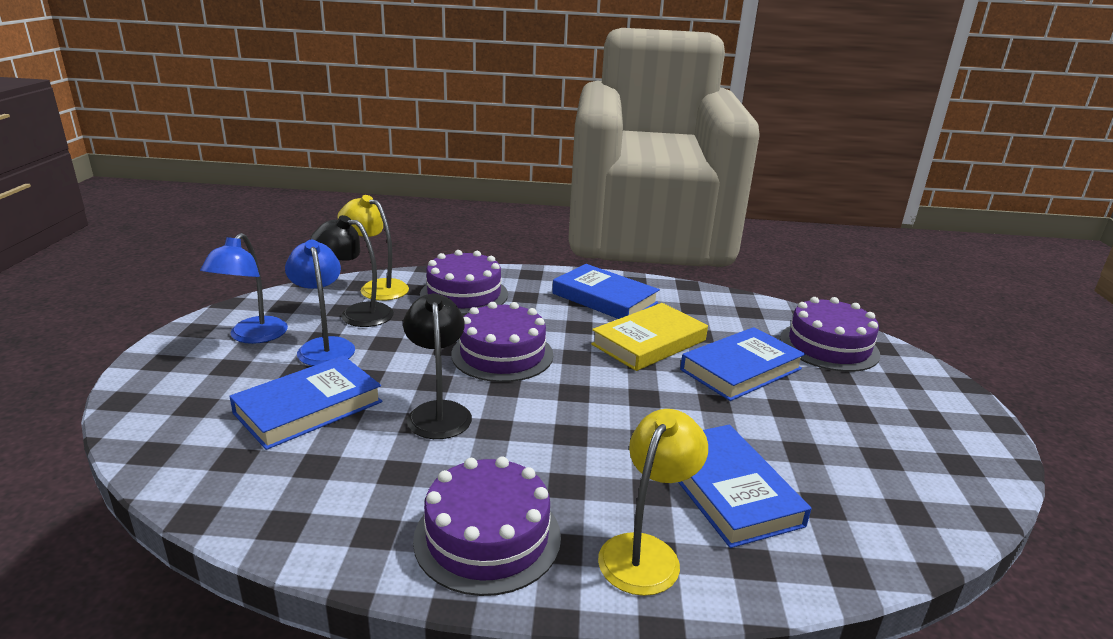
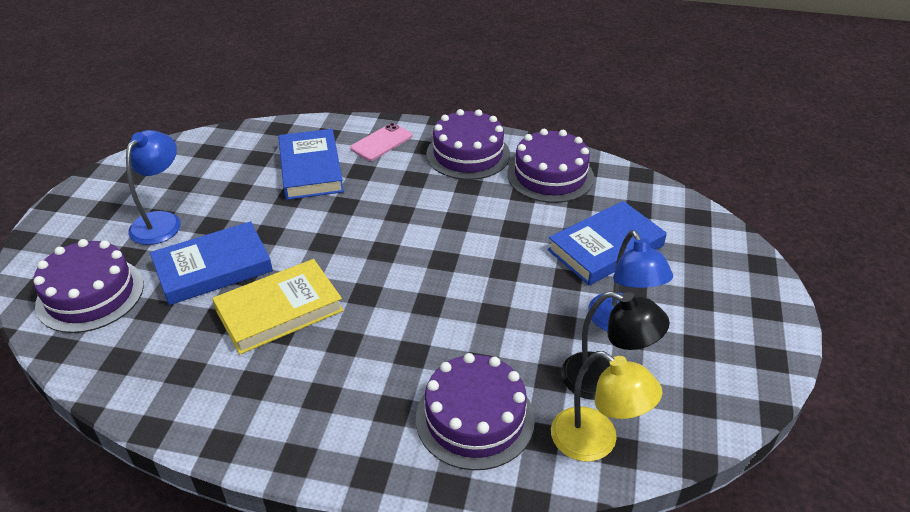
camera: 170 degrees left, 15 degrees up
(252, 336) = (704, 342): blue lamp -> blue lamp (162, 221)
(438, 412) = (500, 237): black lamp -> none
(502, 354) = (439, 301): purple cake -> purple cake (550, 175)
(604, 298) = (288, 399): blue book -> none
(646, 552) = (381, 142): yellow lamp -> pink phone

